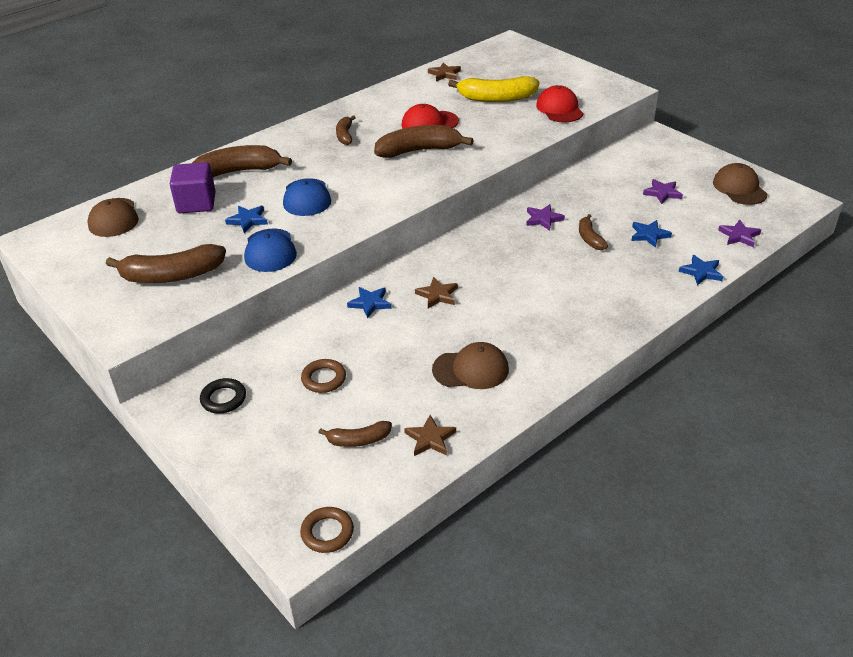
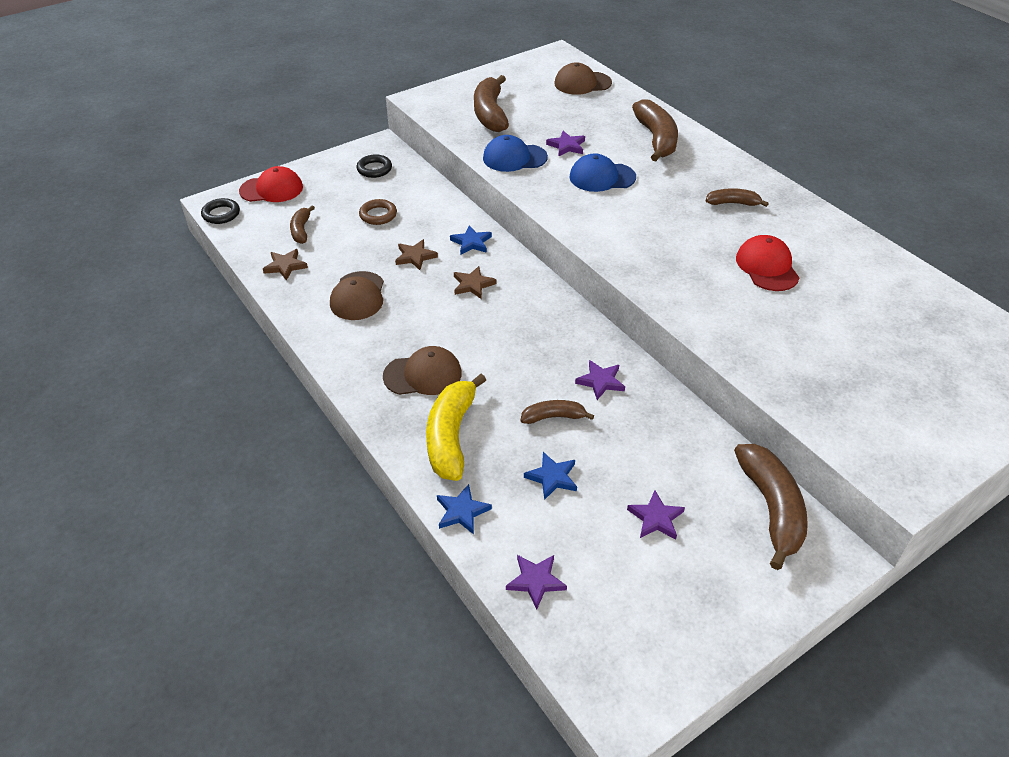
camera: 95 degrees right, 5 degrees up
(196, 203) = (600, 119): purple cube -> none
(248, 220) = (566, 146): blue star -> purple star
(327, 532) = (221, 214): brown ring -> black ring
(419, 150) = (697, 254): brown banana -> brown banana (771, 508)
(444, 74) = (917, 291): brown star -> brown star (415, 257)
(496, 98) = (847, 333): yellow banana -> yellow banana (451, 436)
(559, 109) = (822, 393): red cap -> red cap (271, 189)
(739, 188) = (666, 625): brown cap -> brown cap (423, 375)

